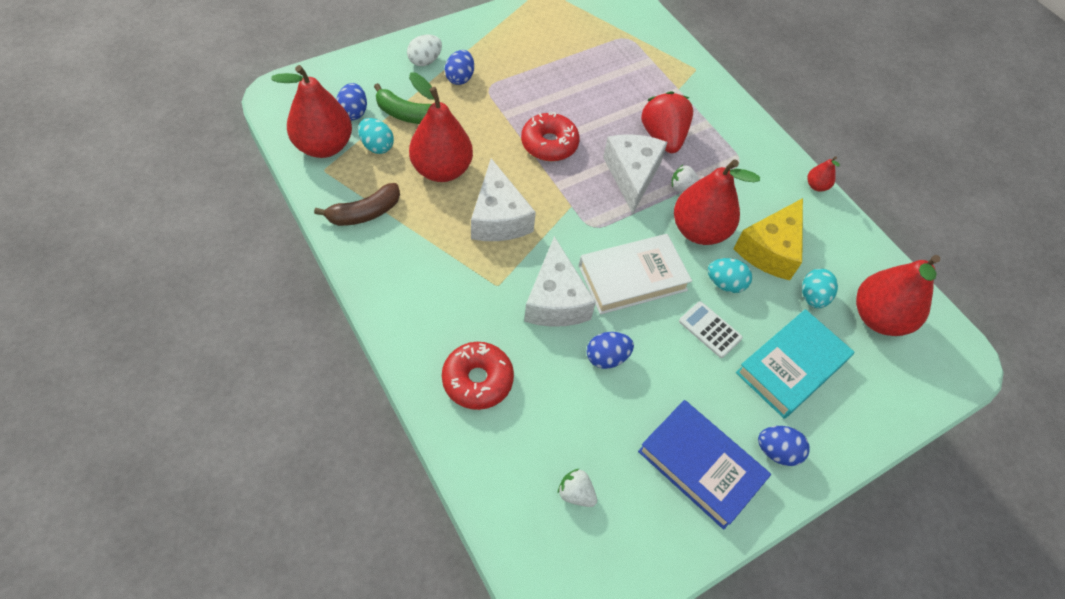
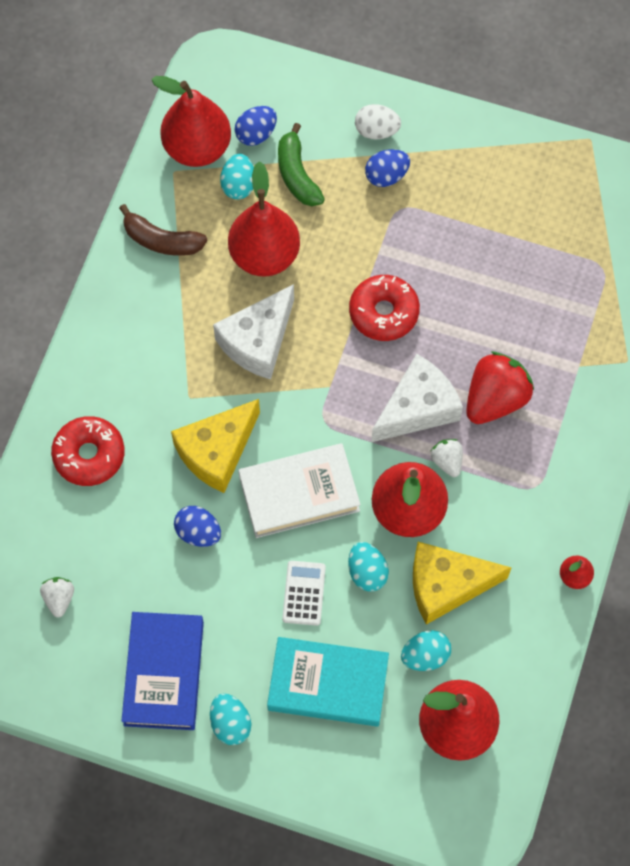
camera: 55 degrees right, 10 degrees up
(555, 300) = (217, 452): white cheese -> yellow cheese
(632, 278) = (299, 493): white book -> white book turned 45 degrees counterclockwise
(777, 451) = (230, 723): blue egg -> turquoise egg

